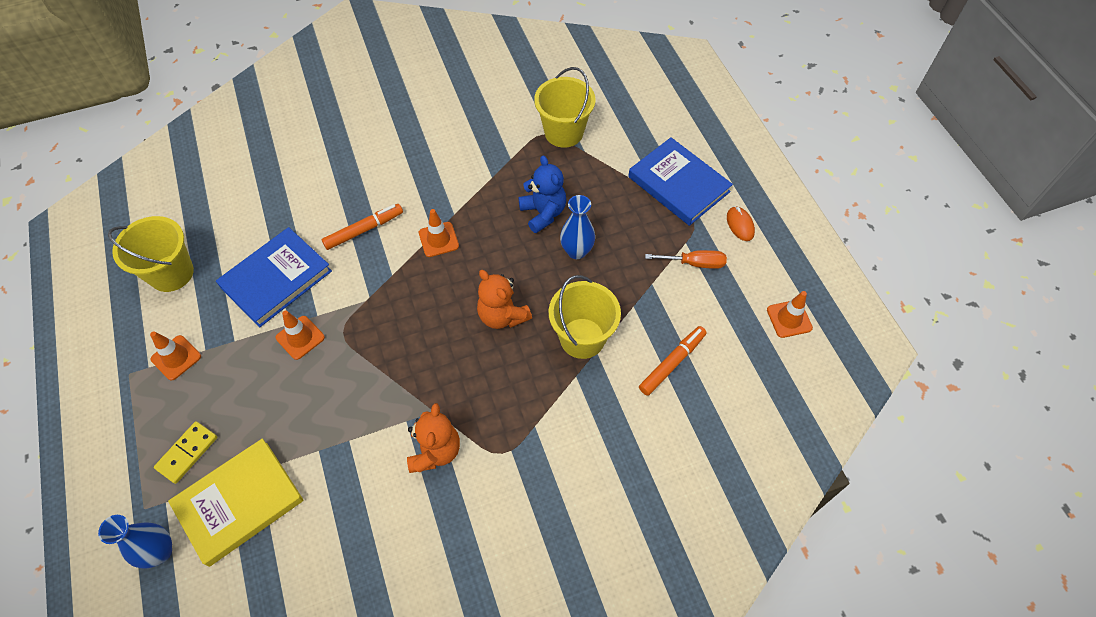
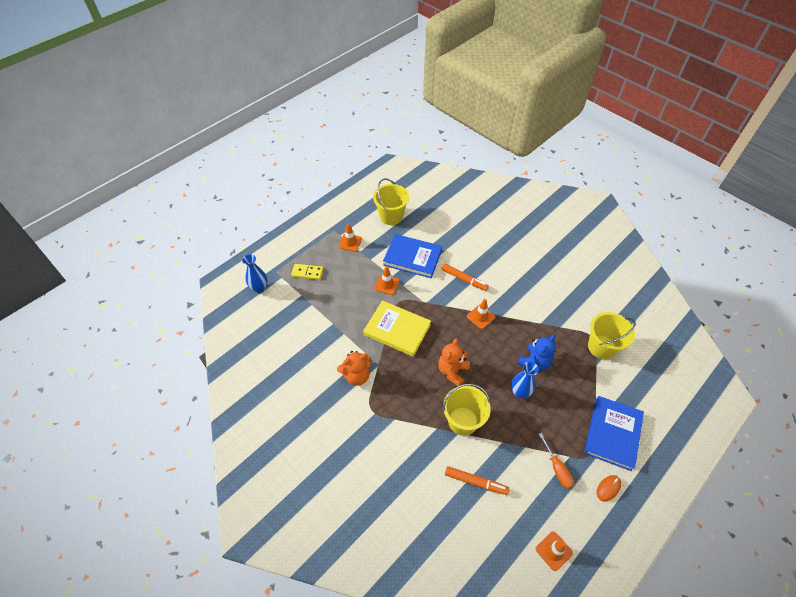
camera: 65 degrees right, 5 degrees down
(239, 502) = (293, 305): yellow book -> yellow book (397, 330)

